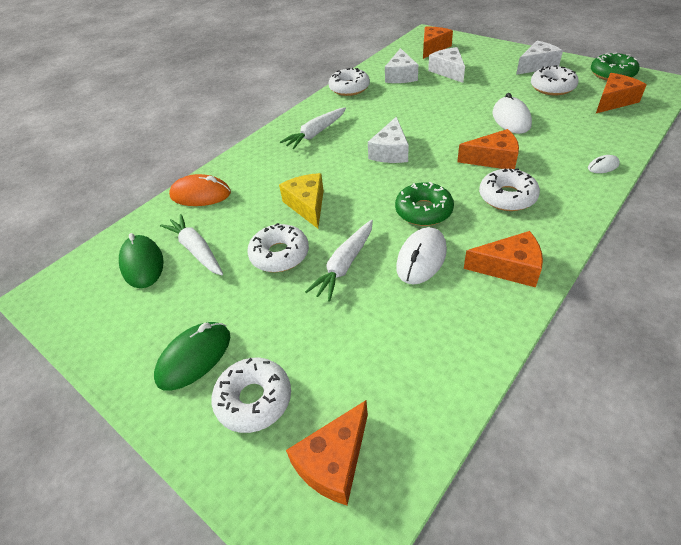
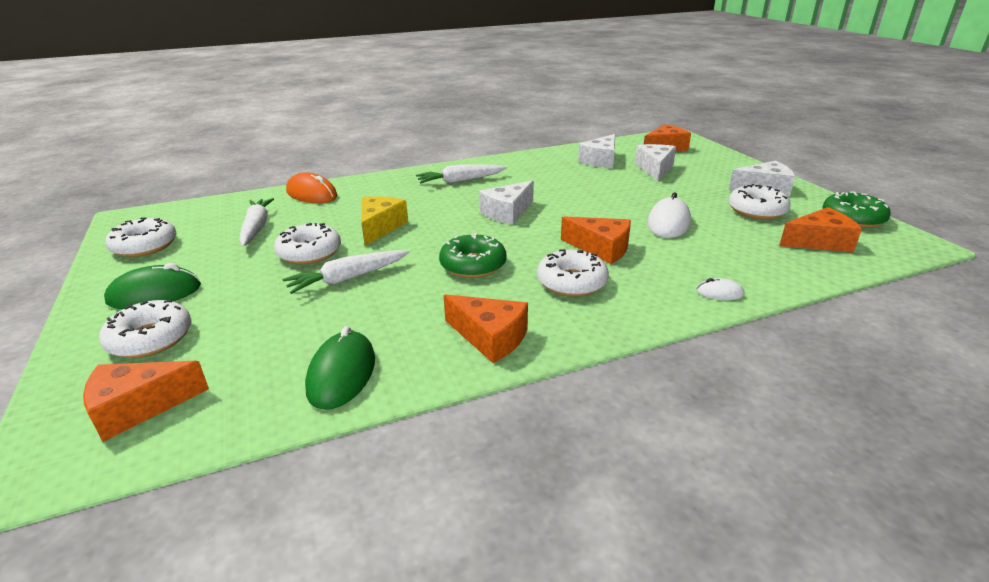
camera: 25 degrees right, 15 degrees down
(142, 264) = (210, 223): green mouse -> green mouse (342, 374)
(349, 88) = (538, 157): white donut -> white donut (145, 246)
(421, 258) = (418, 298): white mouse -> none

